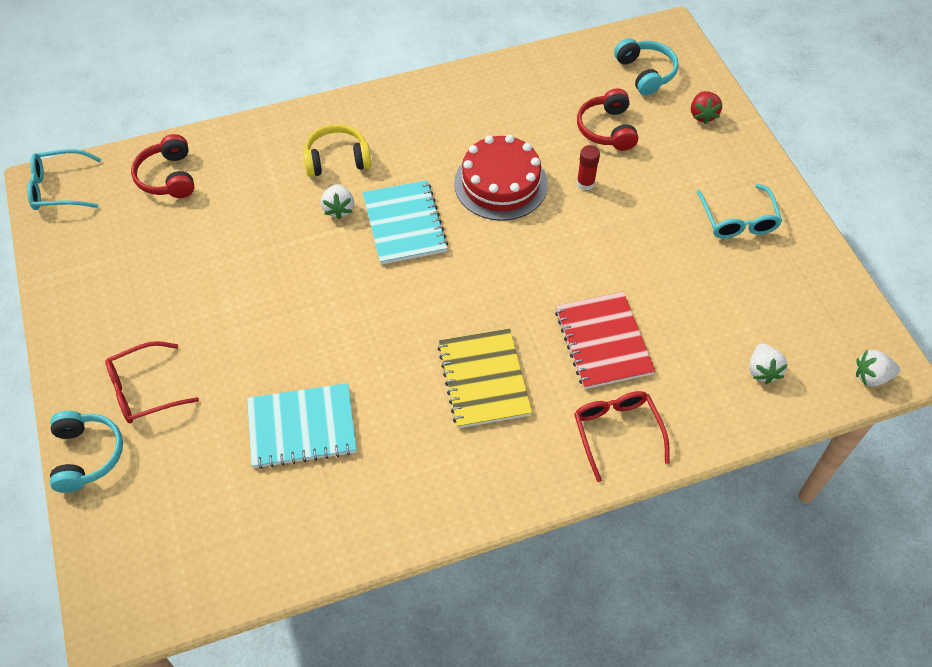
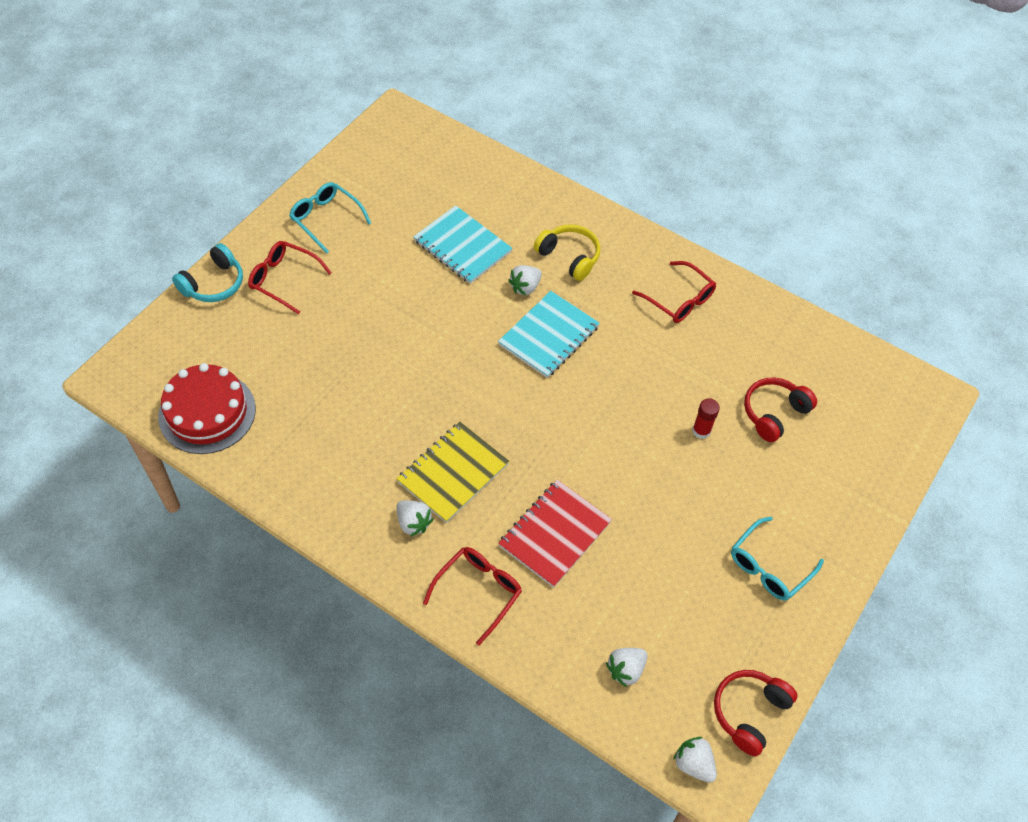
camera: 50 degrees right, 0 degrees up
(59, 188) = (400, 125): turquoise glasses -> turquoise glasses (326, 219)
(168, 177) = (462, 174): red headphones -> red headphones (749, 712)
(302, 427) = (324, 386): turquoise notebook -> turquoise notebook (462, 246)
(450, 117) = (679, 300): none -> red glasses
(500, 183) = (645, 373): red cake -> red cake (207, 412)
(510, 441) = (413, 523): none -> white strawberry
(645, 73) = (865, 405): turquoise headphones -> none
(702, 115) = (862, 475): red strawberry -> none

